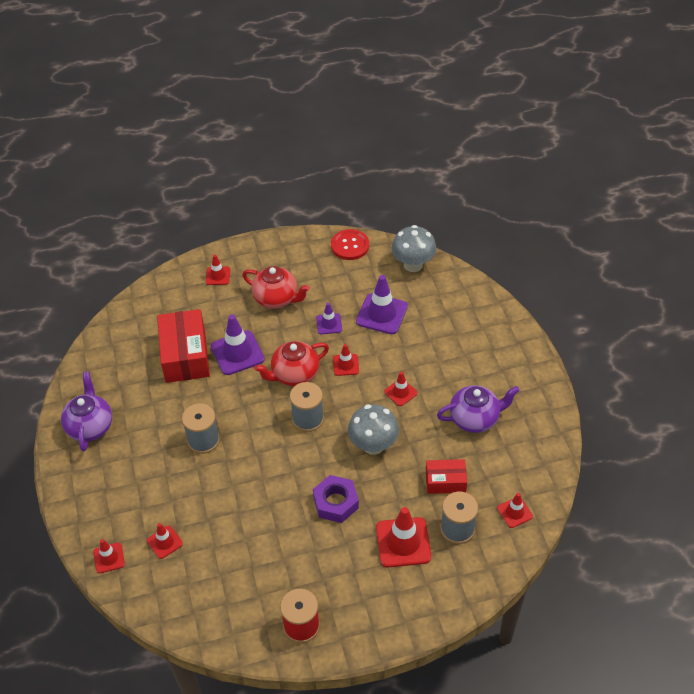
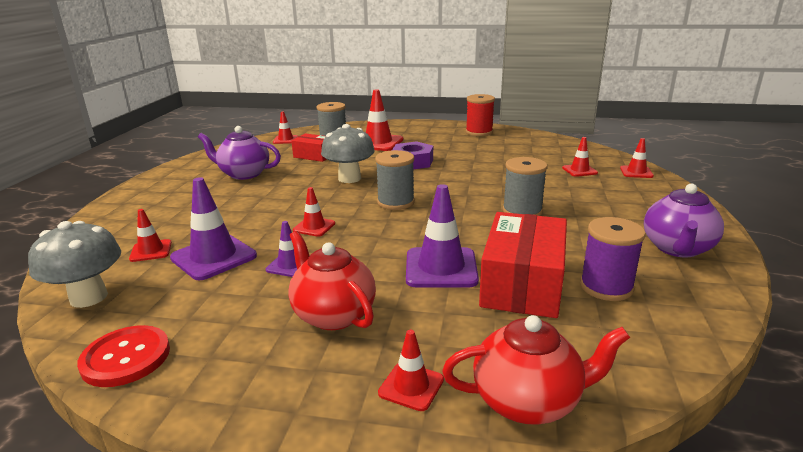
camera: 155 degrees left, 25 degrees down
(137, 369) = (606, 287): none -> purple spool
(294, 374) = (381, 233): red teapot -> red teapot (528, 401)
(400, 392) = (284, 198): red traffic cone -> red traffic cone (151, 251)

